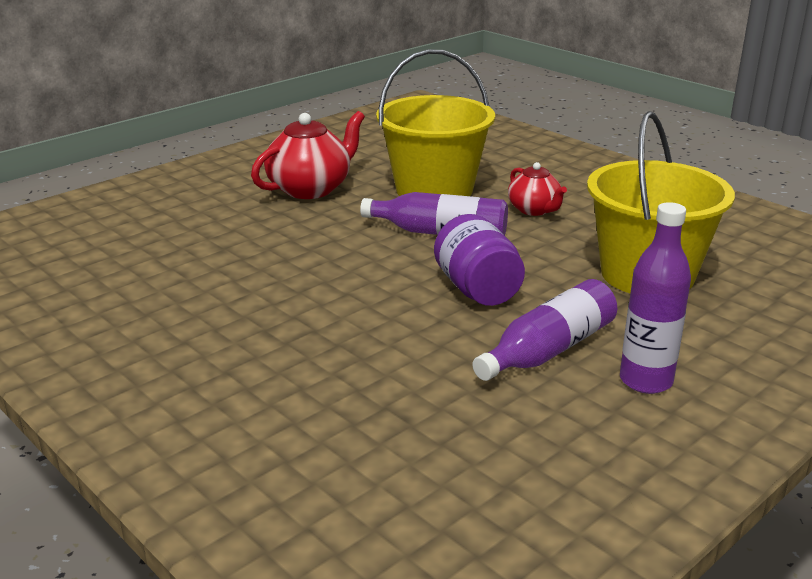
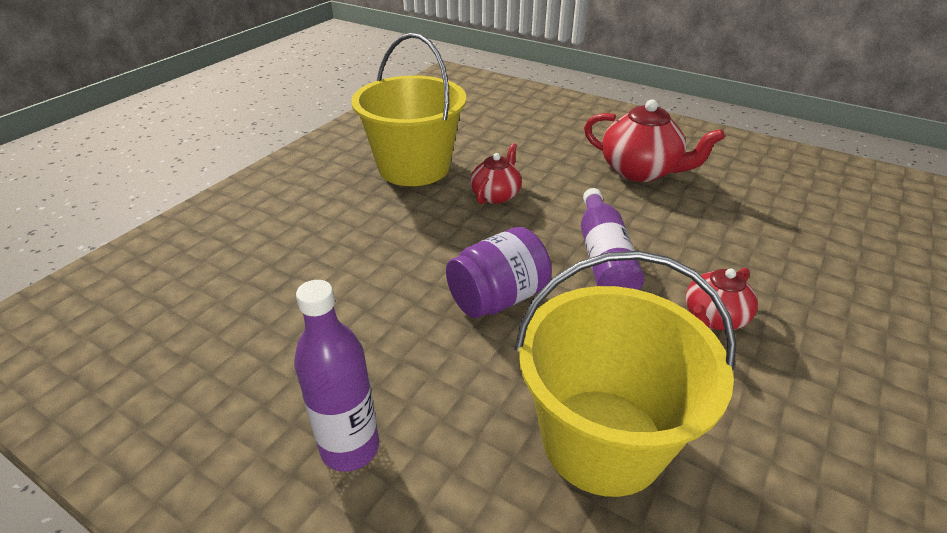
camera: 75 degrees right, 10 degrees up
(300, 265) = (496, 195): none -> red teapot
(434, 190) = (701, 238): yellow bucket -> yellow bucket (414, 167)
(548, 350) = (396, 362): purple bottle -> none

